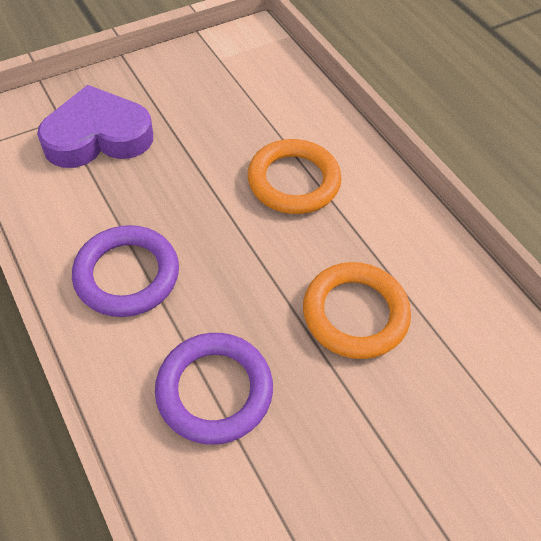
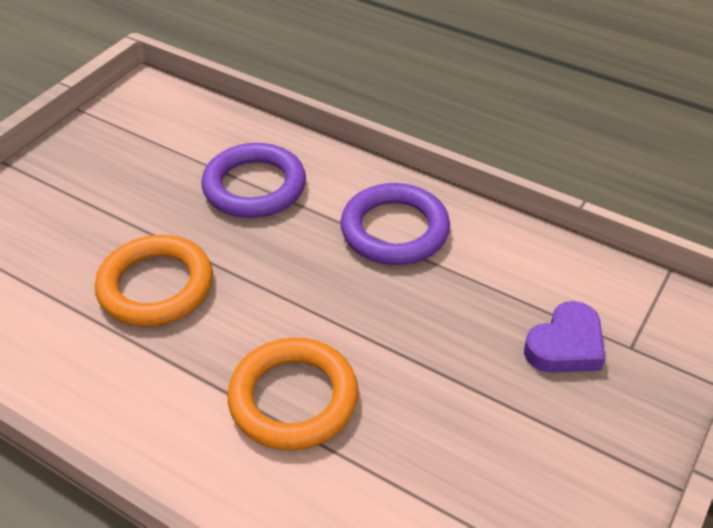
camera: 155 degrees right, 10 degrees down
(98, 136) = (565, 345): purple heart -> purple heart, size x0.60

